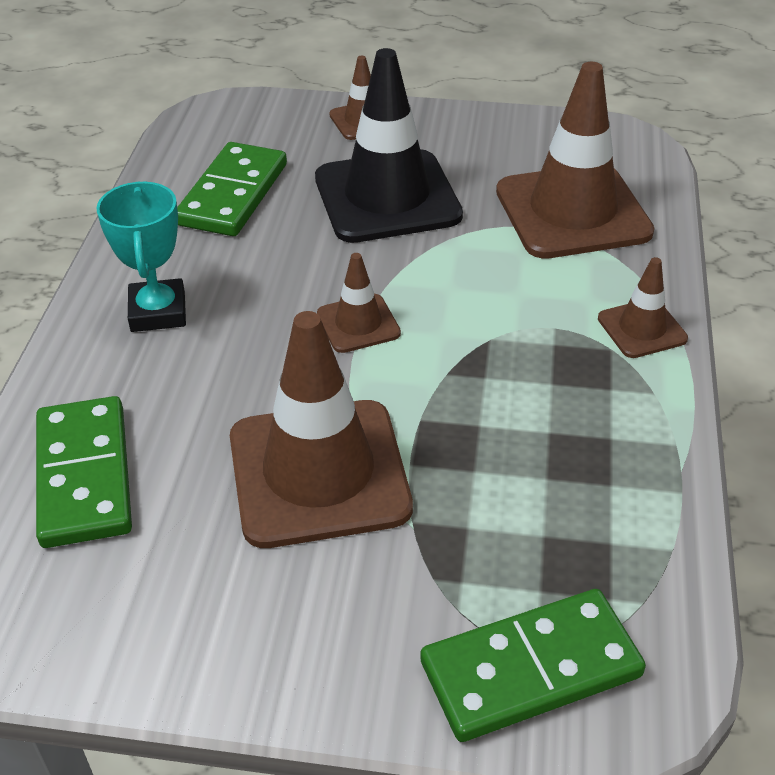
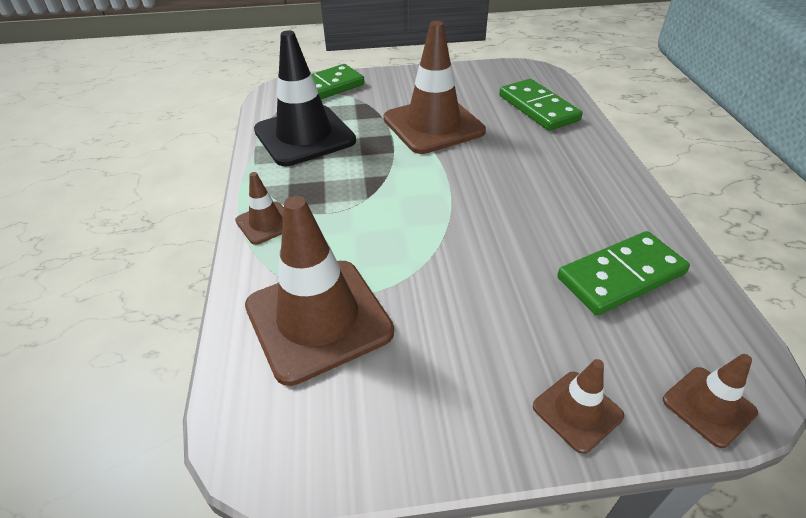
camera: 165 degrees right, 0 degrees up
(158, 312) = (580, 177): turquoise trophy -> none
(232, 194) = (621, 276): green domino -> green domino turned 60 degrees clockwise
(358, 324) = (453, 193): brown traffic cone -> brown traffic cone (708, 406)
(387, 197) = (489, 301): black traffic cone -> black traffic cone (304, 136)

